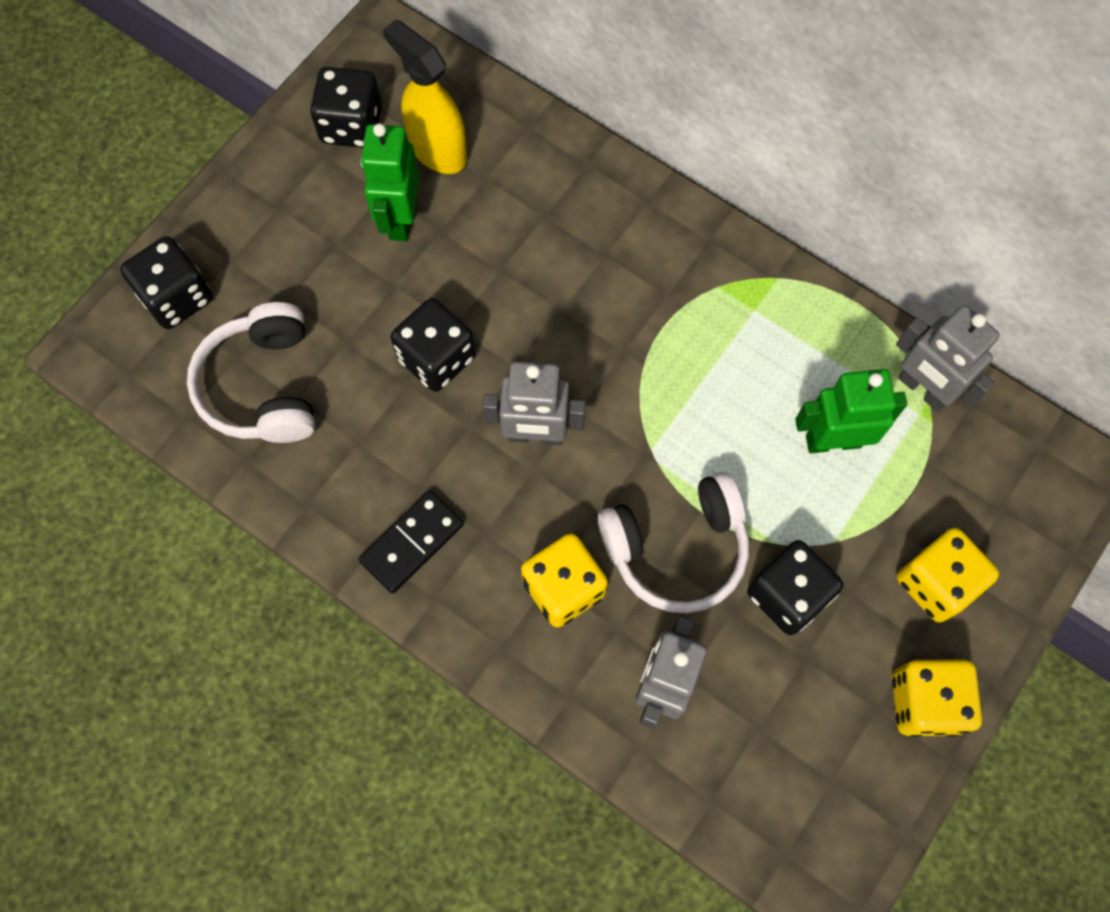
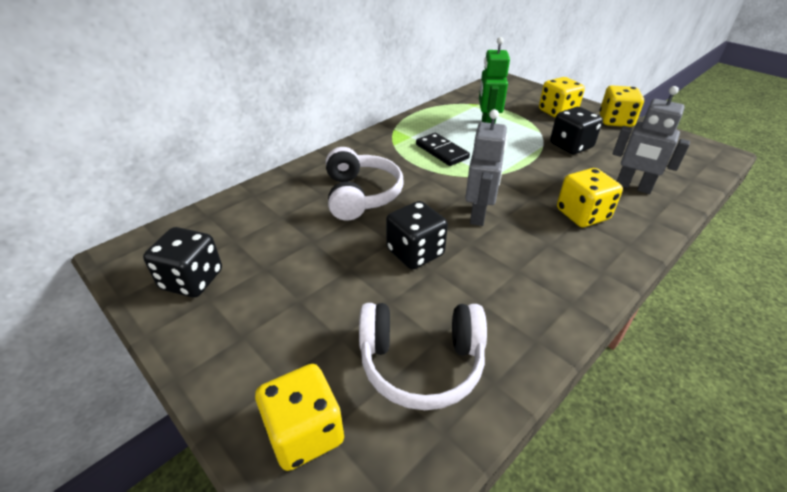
camera: 80 degrees left, 30 degrees down
(177, 297) = (305, 432): black dice -> yellow dice
(400, 218) = (293, 260): green robot -> none
(412, 542) = (561, 279): black domino -> black domino (441, 151)
(437, 150) = (245, 236): yellow spray bottle -> none
(676, 548) = (550, 173): white headphones -> white headphones (360, 195)
(923, 389) = (462, 103): grey robot -> none

